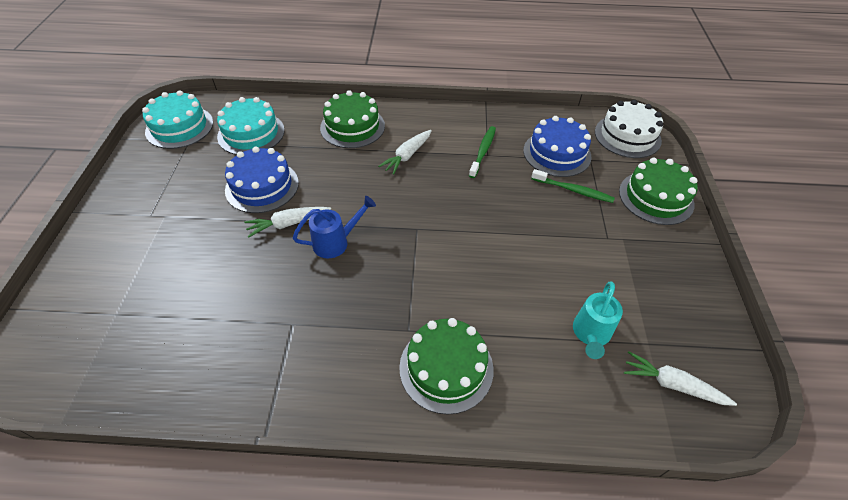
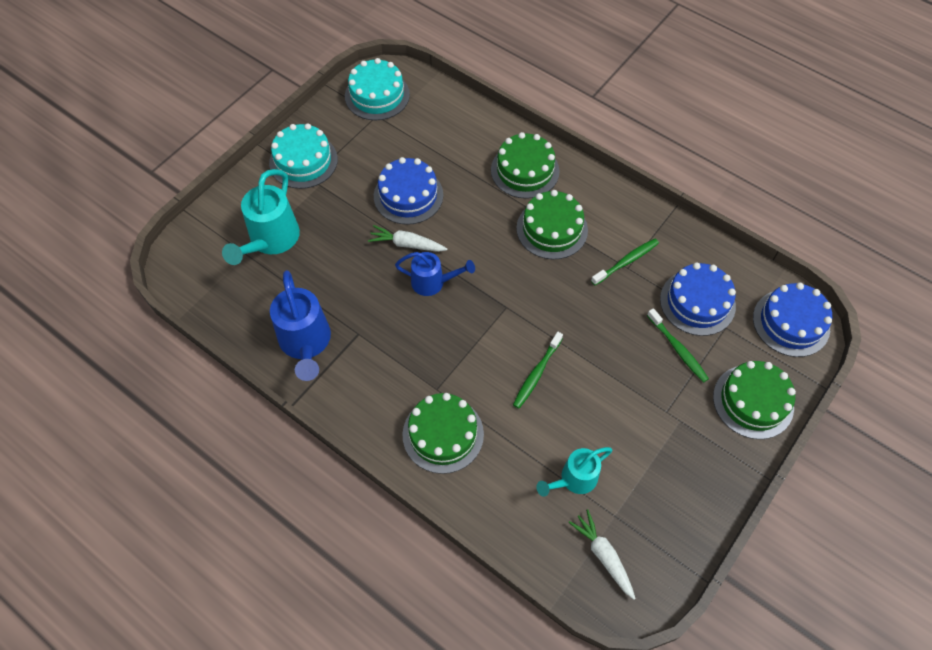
camera: 35 degrees right, 10 degrees up
(138, 287) = (271, 240): none -> turquoise watering can
(240, 364) = (305, 343): none -> blue watering can
(251, 133) = (432, 133): turquoise cake -> turquoise cake (303, 161)
(407, 156) = (552, 229): white carrot -> green cake
(485, 266) = (536, 373): none -> green toothbrush
(627, 136) = (791, 323): white cake -> blue cake

